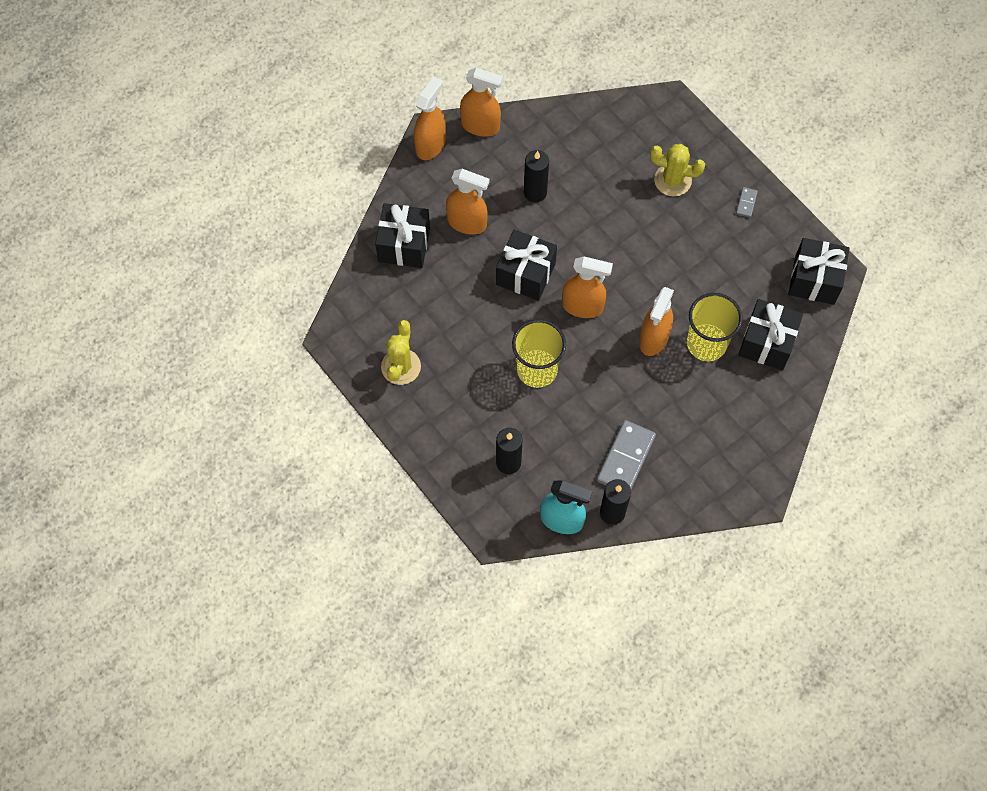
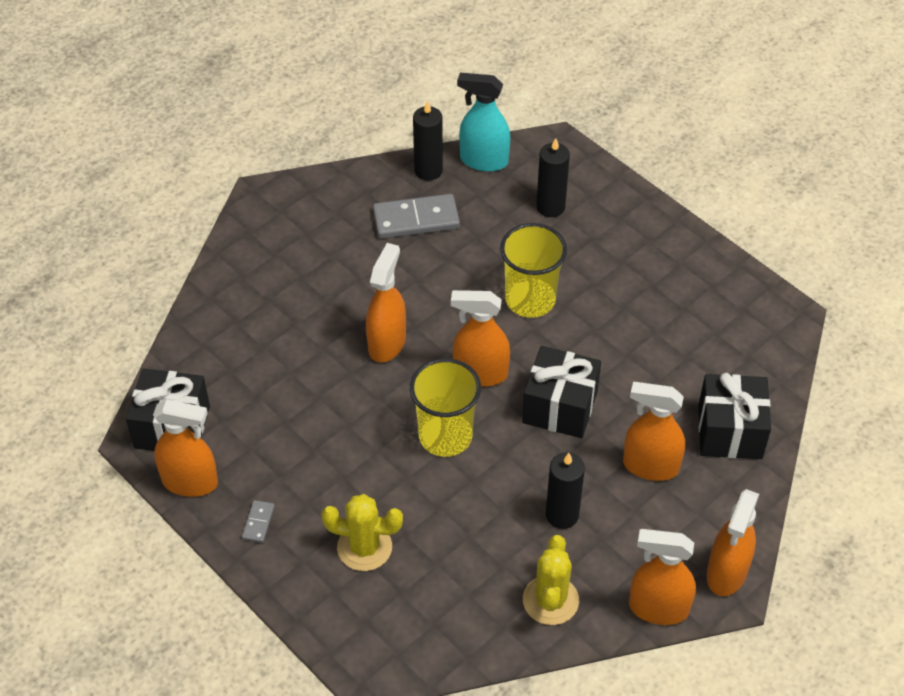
camera: 175 degrees right, 15 degrees down
(401, 367) = (697, 291): yellow cactus -> yellow cactus (550, 600)
(625, 458) = (416, 219): grey domino -> grey domino turned 60 degrees clockwise
(706, 343) = (319, 342): yellow cup -> yellow cup (445, 436)
(766, 342) = (242, 348): black gift -> none
(796, 236) = (190, 482): none -> orange spray bottle

